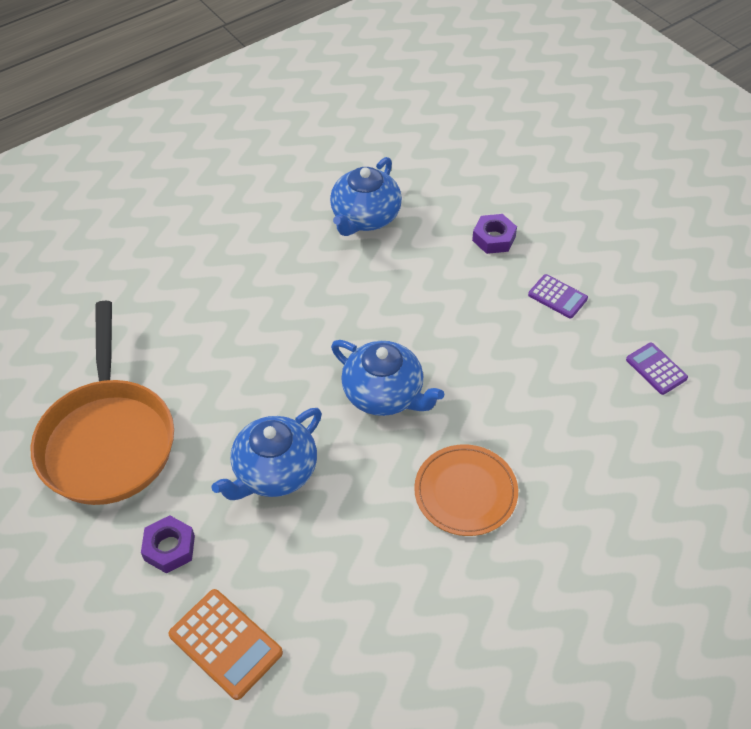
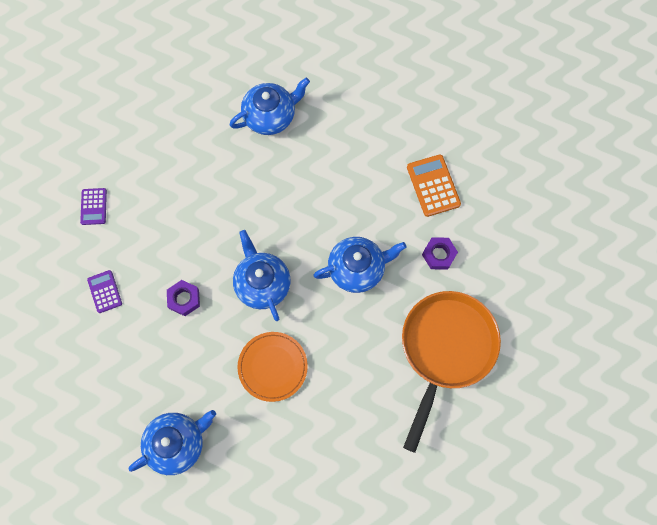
camera: 150 degrees left, 20 degrees up
(465, 492) = (260, 195): orange plate -> orange plate (272, 367)
(494, 238) = (105, 366): purple nut -> purple nut (184, 299)
(537, 611) = (270, 116): none -> blue teapot

